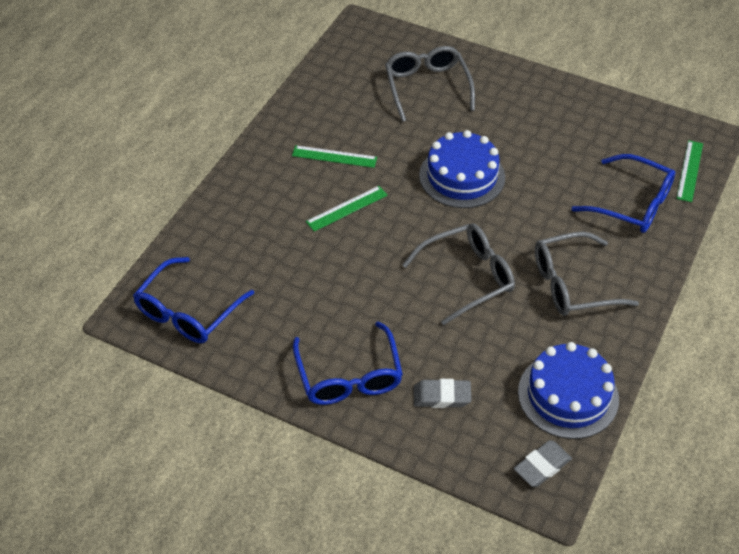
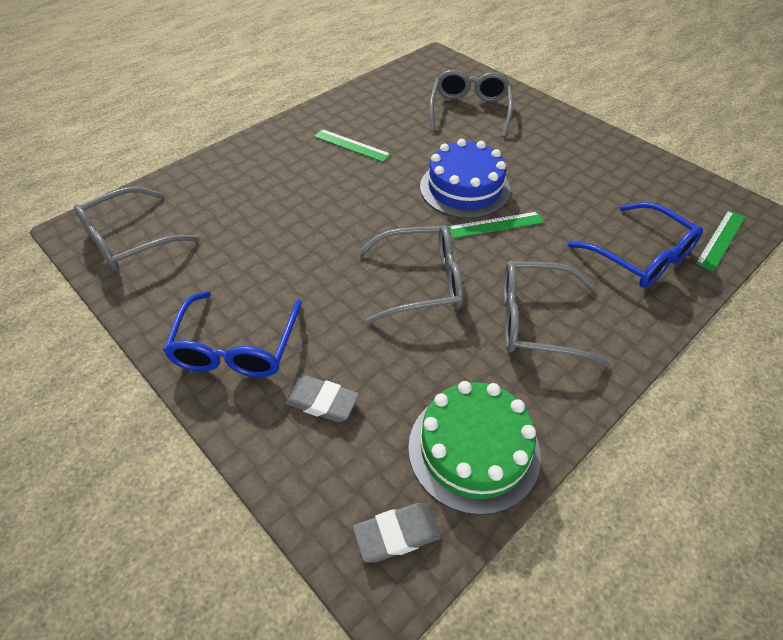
camera: 20 degrees right, 0 degrees up
(188, 312) = (129, 240): blue glasses -> grey glasses
(347, 208) = (336, 189): green ruler -> green ruler (496, 225)
(568, 395) = (474, 449): blue cake -> green cake

